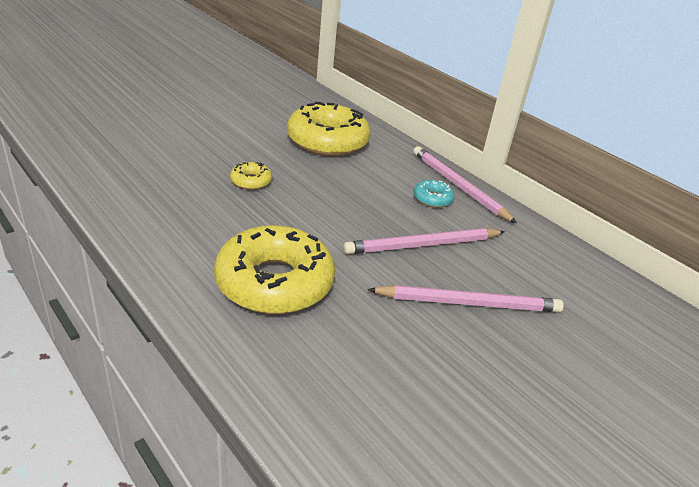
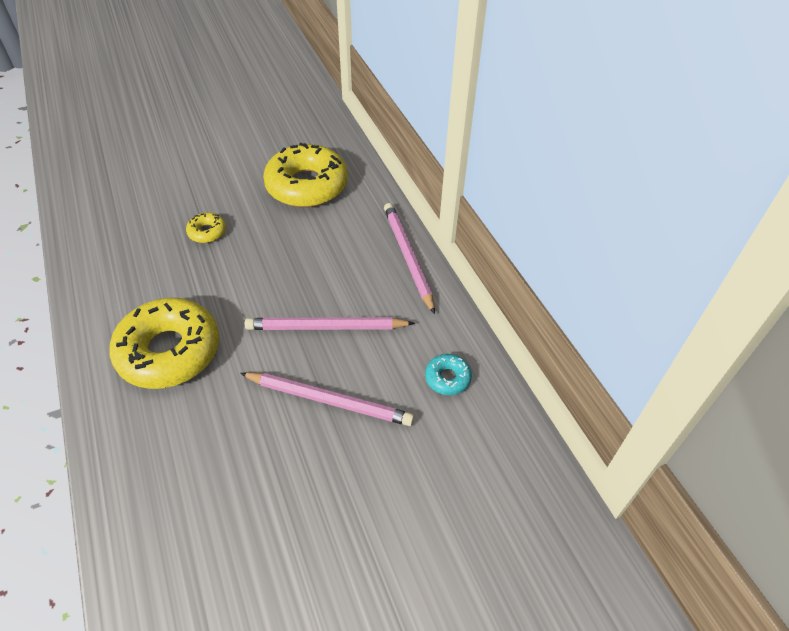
camera: 20 degrees right, 15 degrees up
(432, 199) = (370, 271): turquoise donut -> turquoise donut (447, 378)

